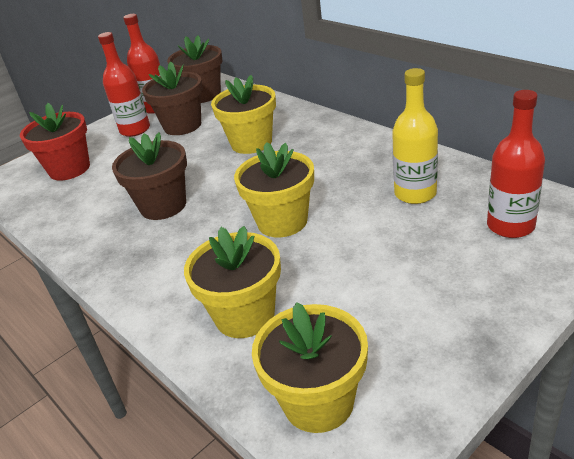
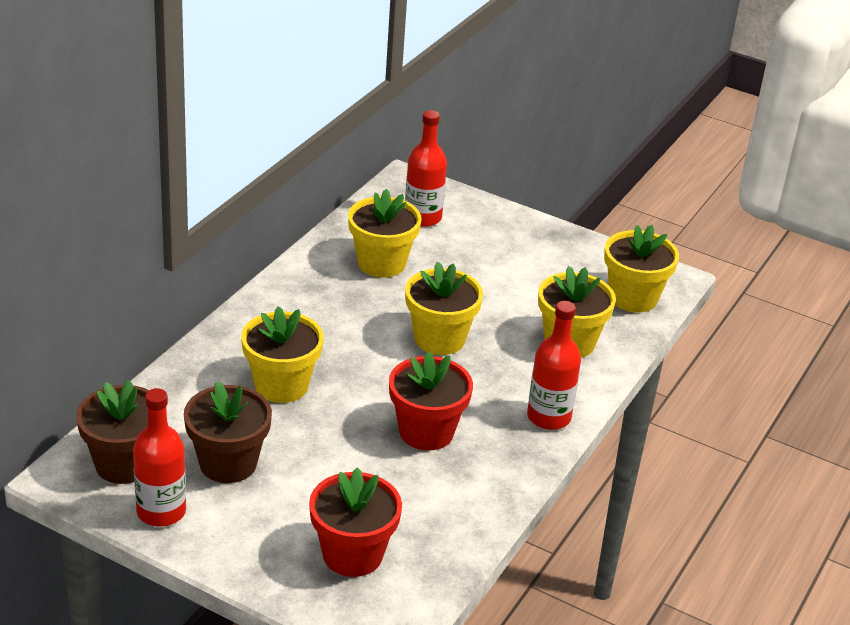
camera: 115 degrees left, 0 degrees up
(135, 130) = (237, 515): red bottle -> red bottle (549, 417)
(163, 206) = (426, 432): brown flower pot -> red flower pot
(415, 193) = (381, 263): yellow bottle -> yellow flower pot

